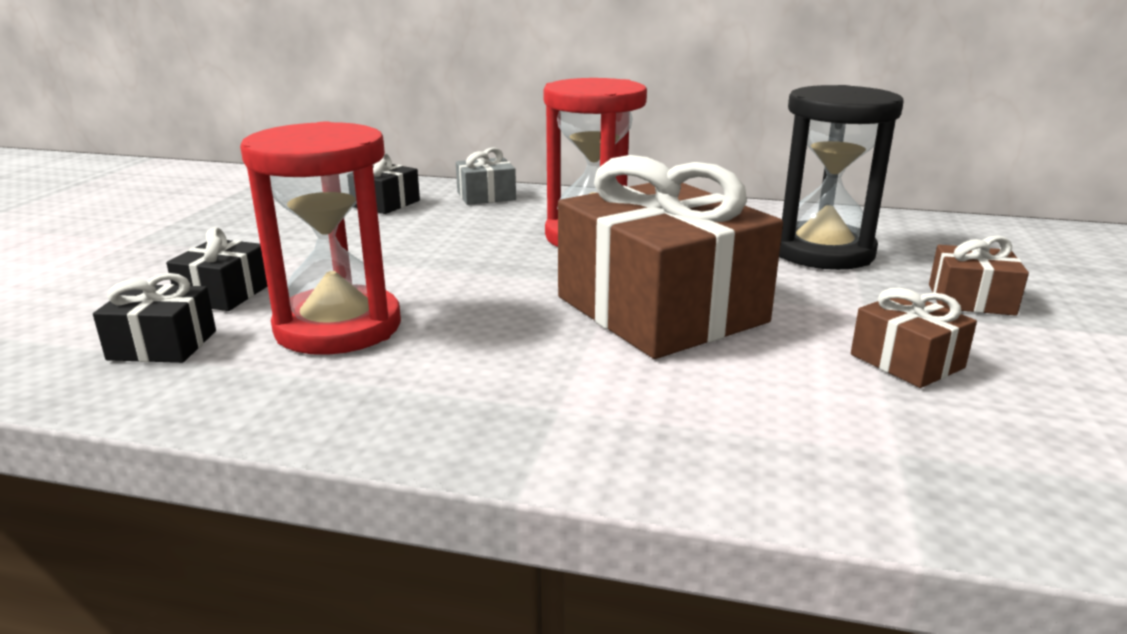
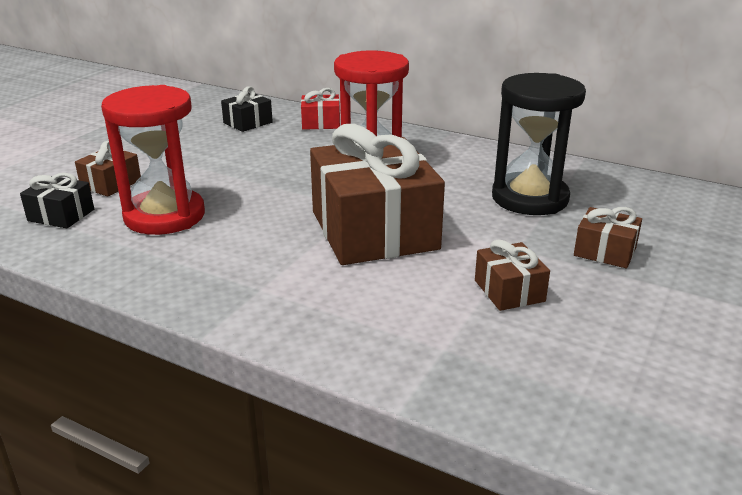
camera: 15 degrees right, 5 degrees up
(224, 294) = (111, 184): black gift -> brown gift
(486, 196) = (321, 123): grey gift -> red gift

